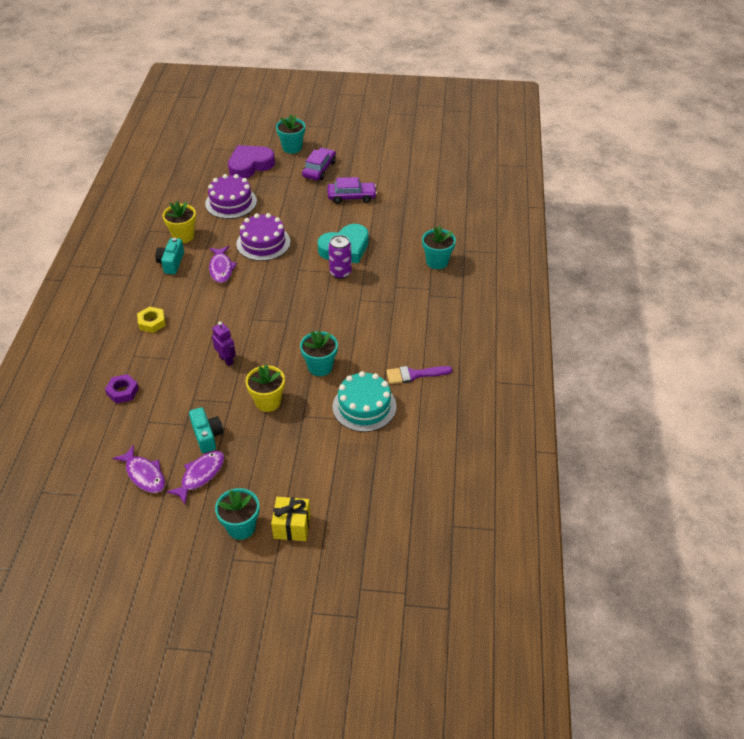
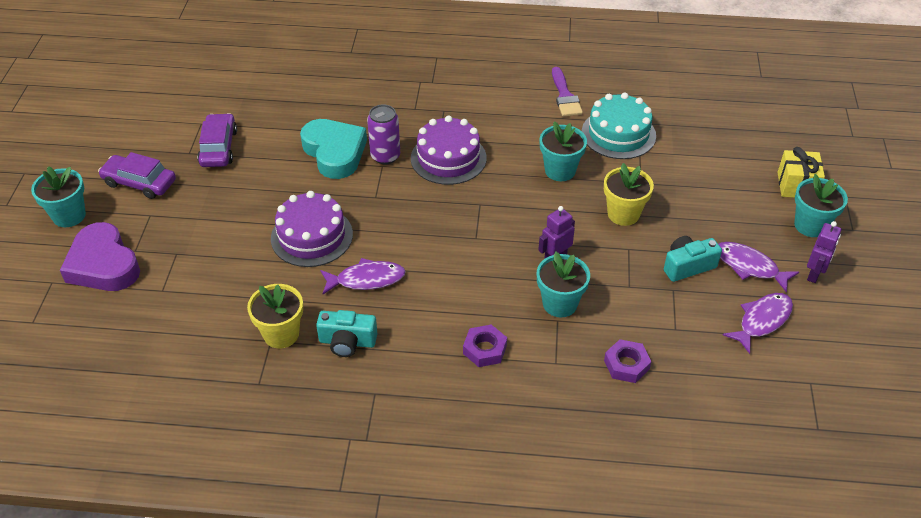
camera: 90 degrees left, 0 degrees up
(152, 322) = (484, 349): yellow nut -> purple nut
(185, 519) = (814, 274): none -> purple robot
(231, 202) = (202, 281): purple cake -> purple cake (448, 158)
(437, 262) = (370, 74): turquoise flower pot -> turquoise flower pot (560, 304)

